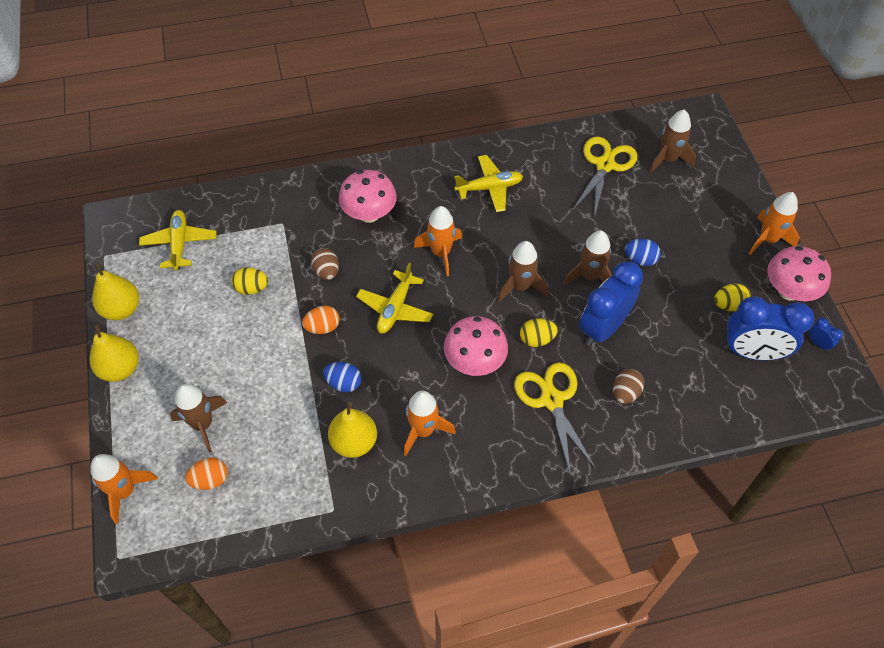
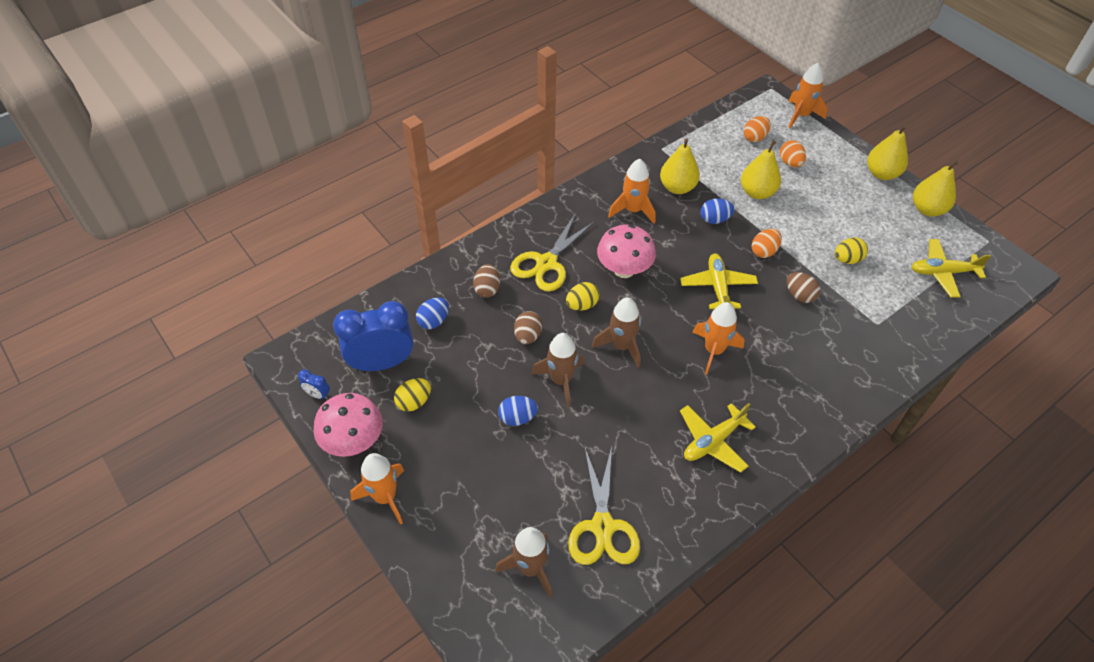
camera: 155 degrees right, 5 degrees down
(179, 244) = (942, 272): yellow plane -> yellow plane turned 120 degrees clockwise
(203, 424) = (790, 163): brown rocket -> orange egg
(272, 399) = (757, 192): none -> yellow pear
(369, 214) = (808, 364): pink mushroom -> none
(551, 399) = (546, 263): yellow scissors -> yellow scissors turned 75 degrees clockwise
(603, 328) = (527, 336): blue clock -> brown egg
(691, 377) = (433, 321): none -> blue egg

